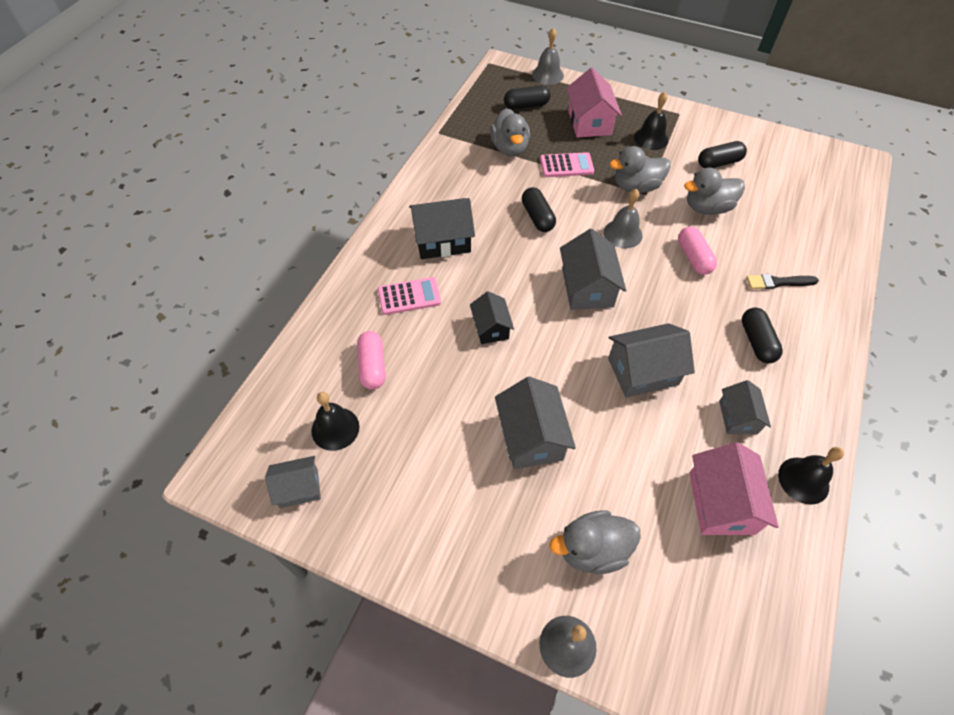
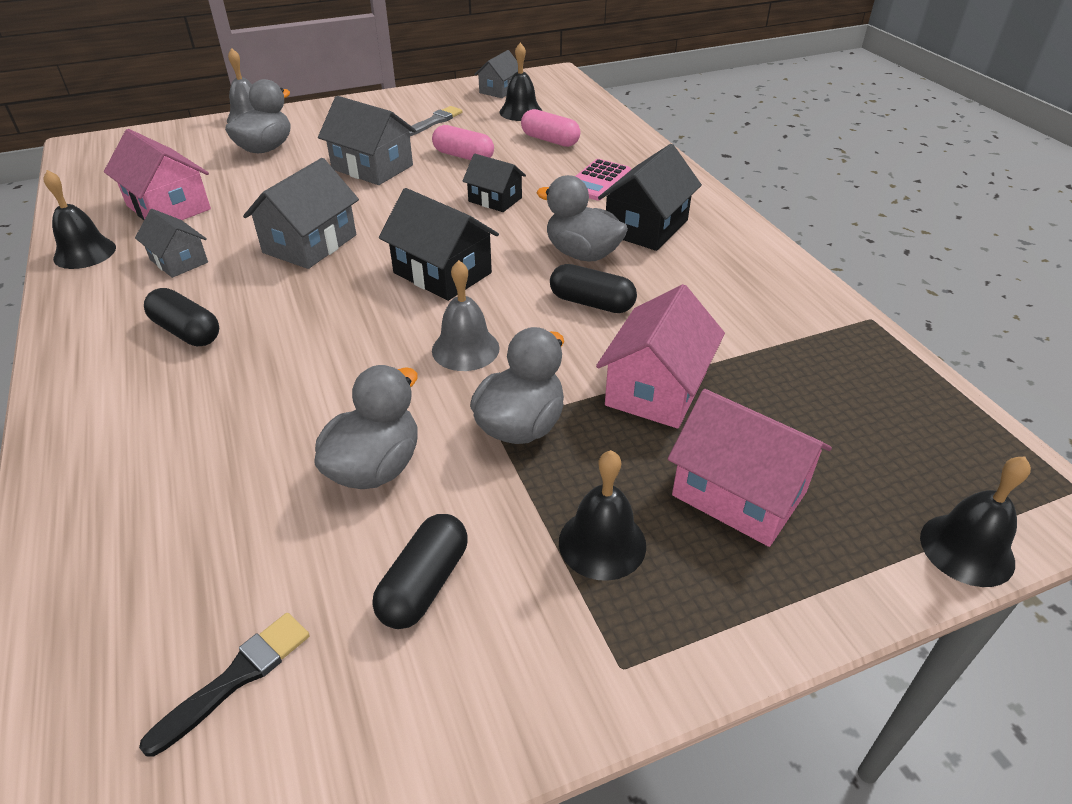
camera: 135 degrees right, 15 degrees down
(417, 474) = (434, 122): none -> grey brush
(509, 148) = (762, 360): grey duck -> grey duck (582, 254)
(526, 105) = (869, 447): black capsule -> none
(547, 75) = (967, 549): grey bell -> black bell
(566, 165) = (656, 389): pink calculator -> pink house
(587, 287) = (442, 273): grey house -> black house
(693, 257) = (339, 377): pink capsule -> pink capsule (463, 156)
(778, 282) = (184, 418): black brush -> black brush (236, 678)

